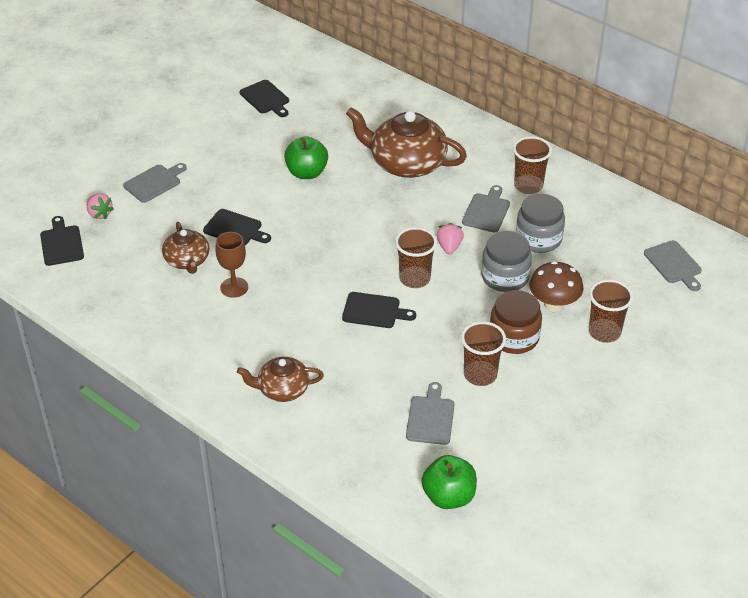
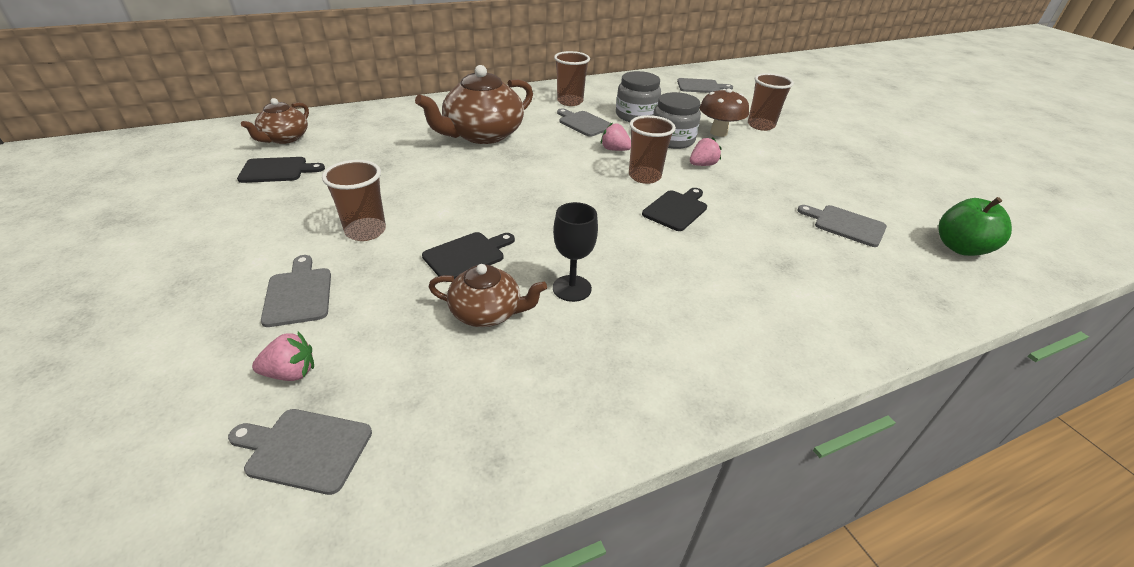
camera: 65 degrees left, 5 degrees down
(61, 244) = (304, 449): black cutting board -> grey cutting board
(234, 287) = (572, 288): brown goblet -> black goblet
(282, 389) = (776, 306): brown teapot -> brown teapot (284, 138)
(307, 173) = (430, 183): green apple -> none
(469, 308) = (702, 165): none -> pink strawberry
(480, 375) = (792, 185): brown cup -> brown cup (365, 231)
(514, 337) = (750, 157): brown jar -> none

